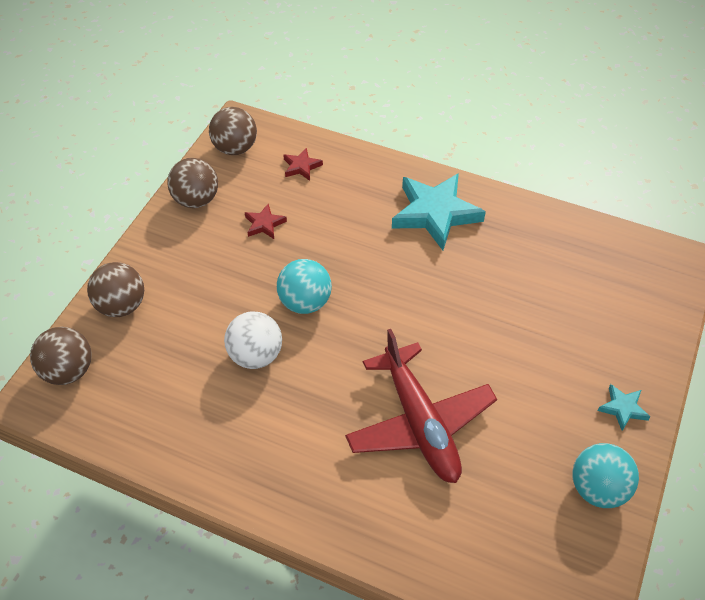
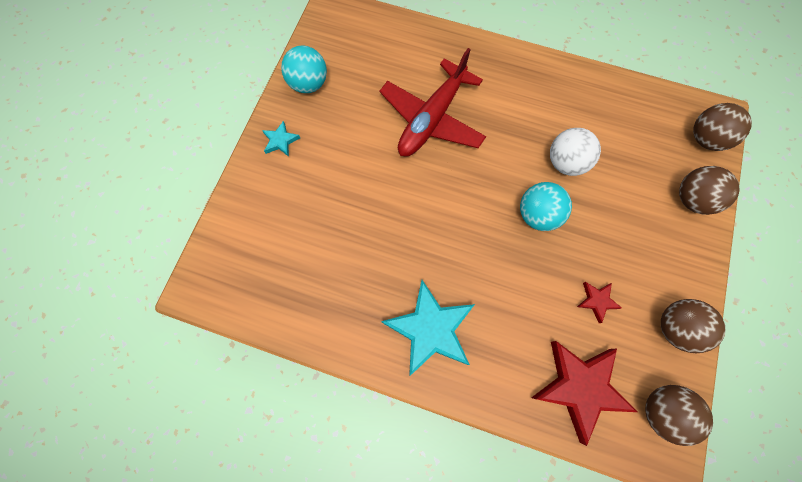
camera: 175 degrees right, 20 degrees up
(301, 166) = (579, 387): red star -> red star, size x2.18
(420, 423) = (432, 119): red plane -> red plane turned 120 degrees counterclockwise

